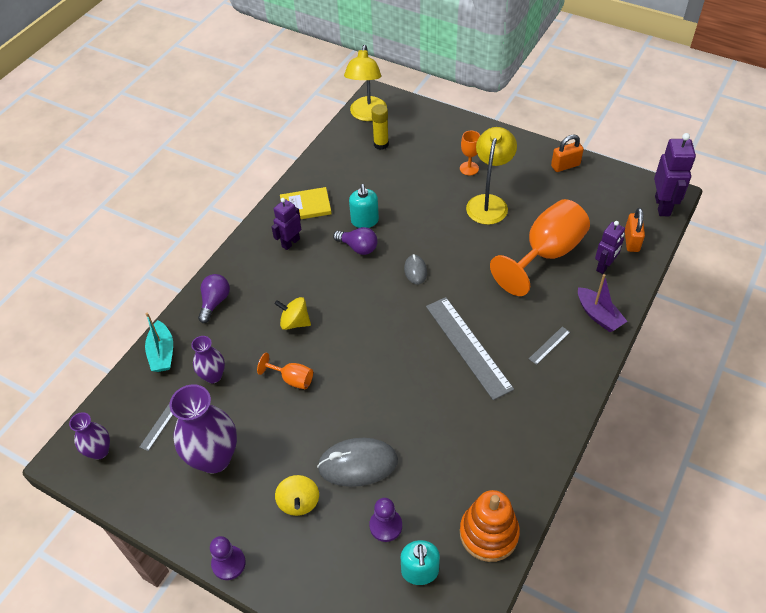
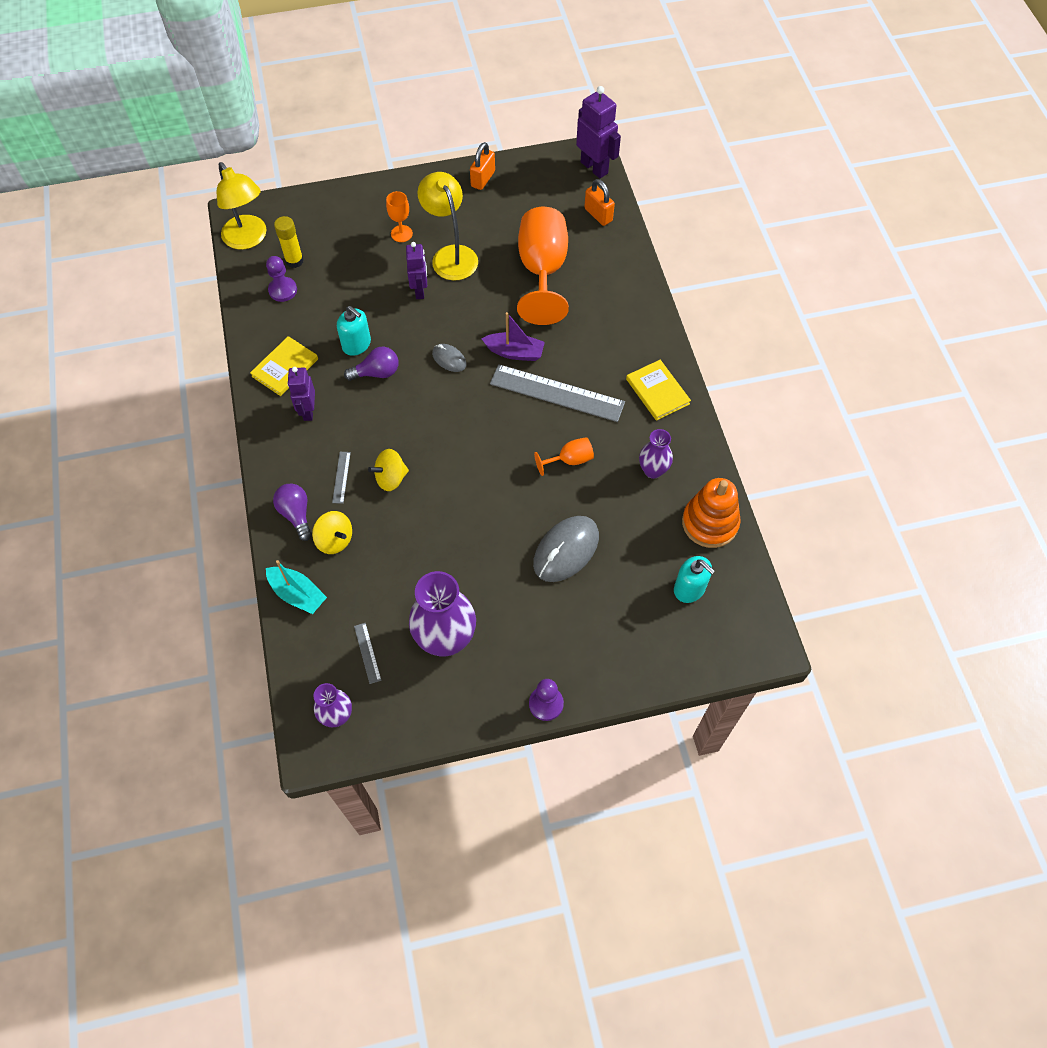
camera: 45 degrees left, 10 degrees up
(213, 376) = (368, 577): purple vase -> purple vase (653, 470)
(292, 379) = (441, 526): orange goblet -> orange goblet (569, 460)
(299, 502) = (551, 615): yellow spinning top -> yellow spinning top (335, 540)
(385, 526) = (633, 578): purple pawn -> purple pawn (283, 290)
(548, 400) = (657, 391): none -> yellow book
(549, 345) = (617, 347): grey ruler -> grey ruler (341, 477)
(598, 315) = (630, 296): purple boat -> purple boat (514, 352)
(604, 266) = (597, 251): purple robot -> purple robot (420, 291)

